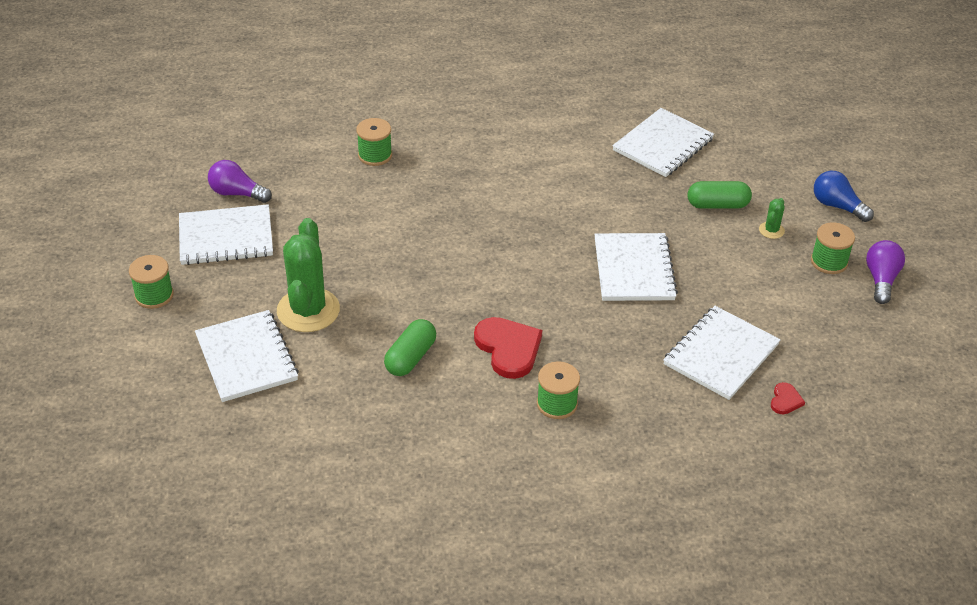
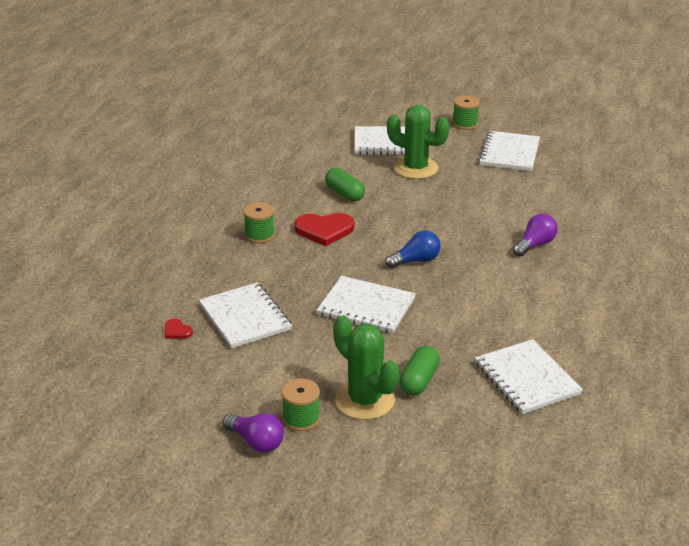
camera: 115 degrees right, 10 degrees down
(237, 193) = (557, 164): purple light bulb -> purple light bulb (535, 245)
(375, 155) = (580, 225): green spool -> none
(771, 230) = (365, 400): green cactus -> green cactus, size x2.29
(837, 206) = (372, 459): blue light bulb -> blue light bulb (415, 261)

